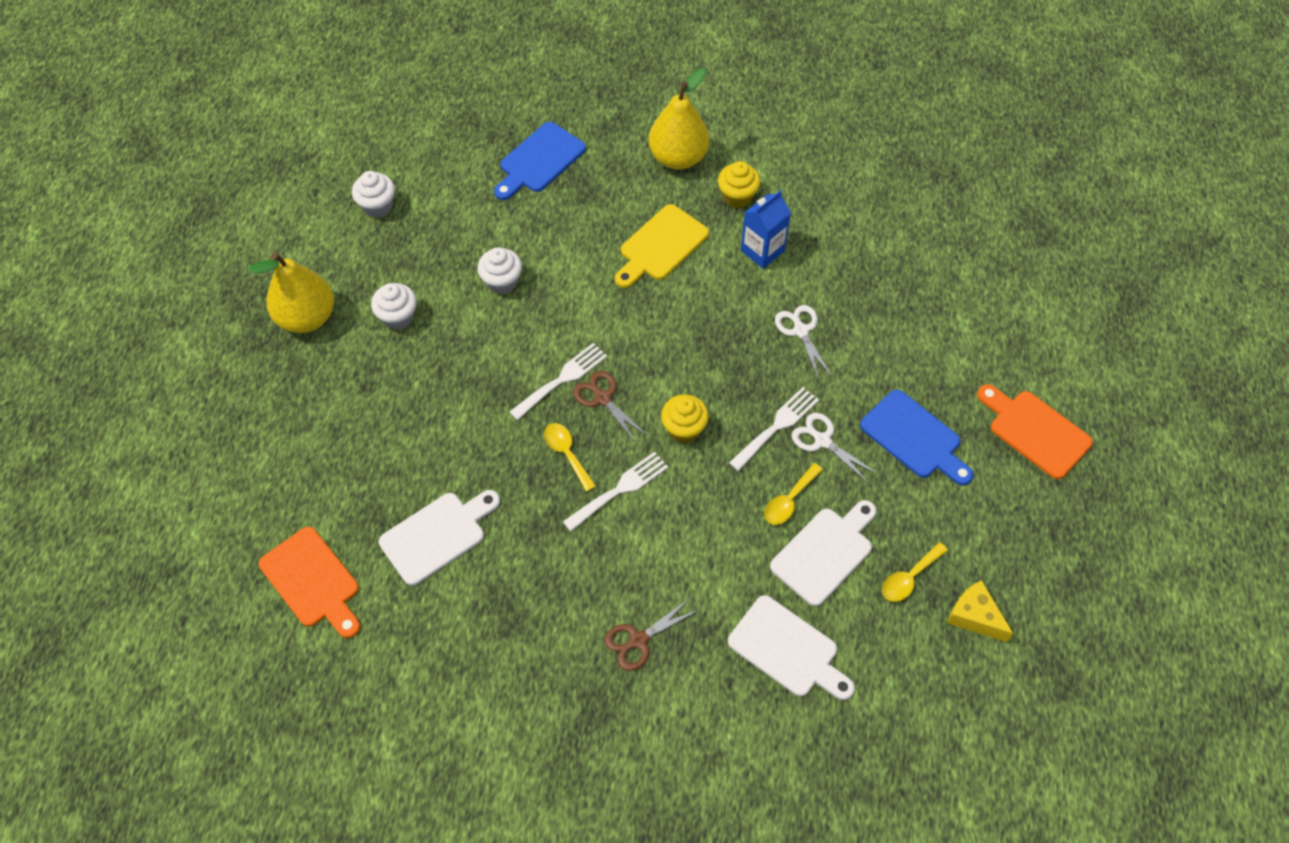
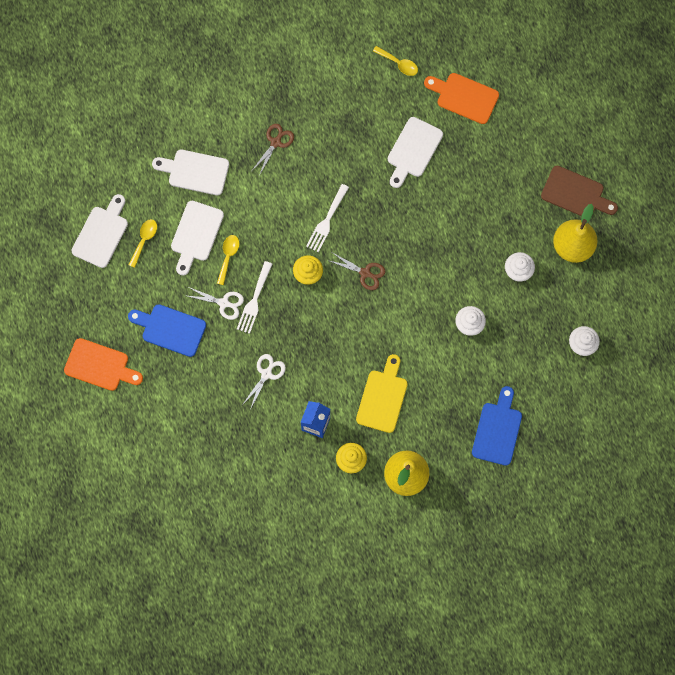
camera: 155 degrees right, 15 degrees up
(254, 379) = (576, 193): none -> brown cutting board
(562, 379) = (395, 274): white fork -> none
(567, 453) = (368, 229): yellow spoon -> yellow spoon (399, 63)
(801, 330) = (266, 374): white scissors -> white scissors turned 105 degrees counterclockwise
(974, 616) = (101, 234): yellow cheese -> white cutting board

